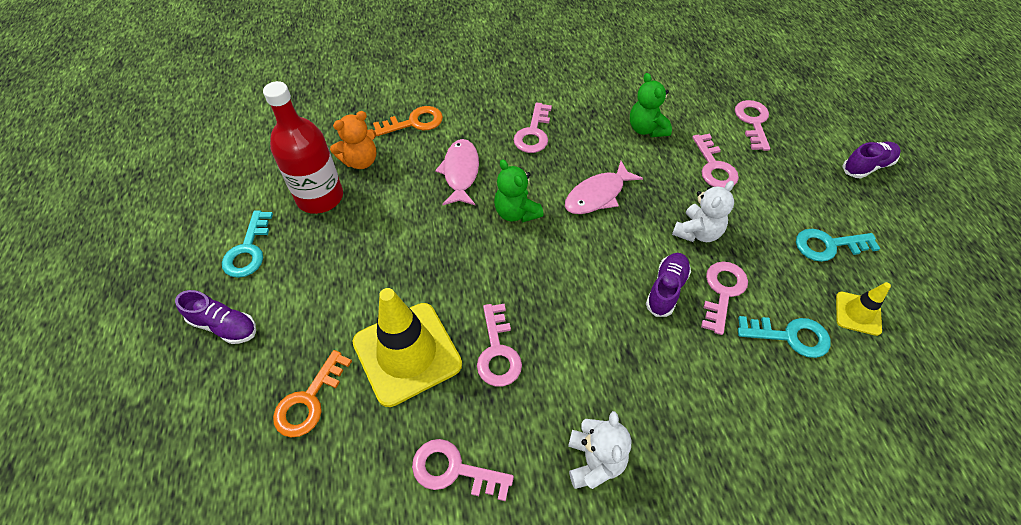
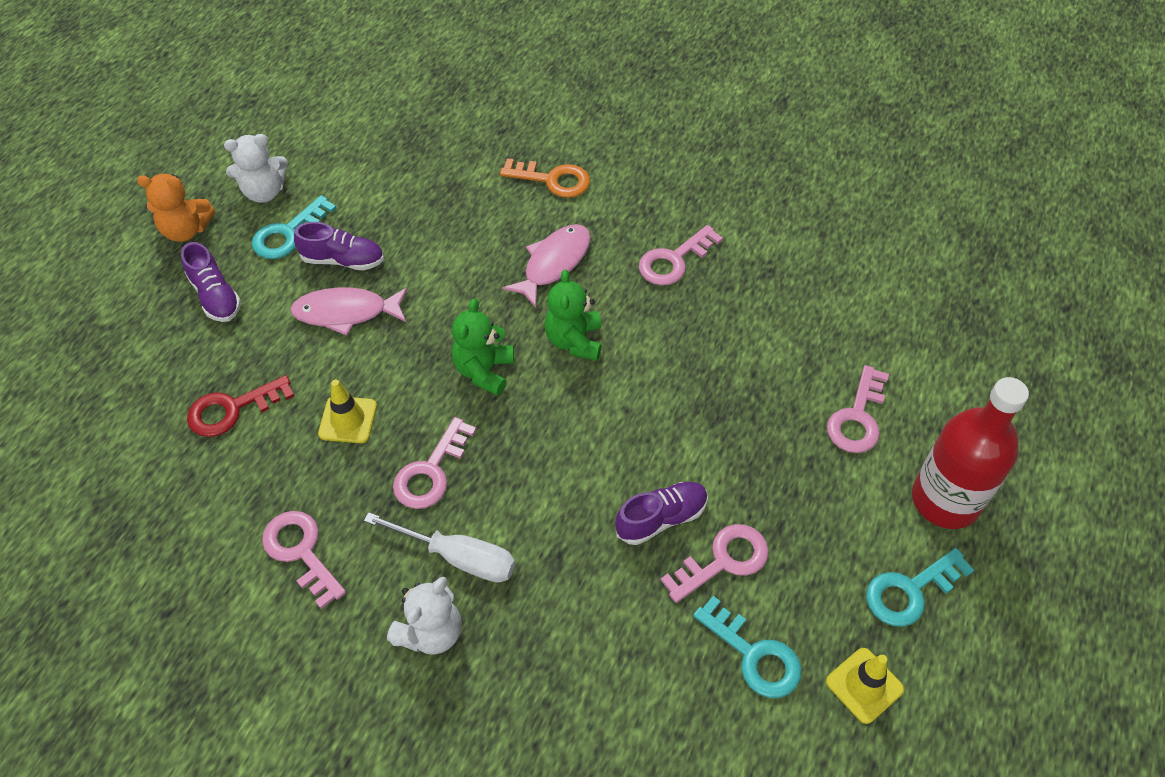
camera: 35 degrees right, 0 degrees up
(309, 400) = (232, 409): orange key -> red key
(320, 197) = (393, 214): red bottle -> red bottle (945, 500)
(360, 161) = (462, 195): orange teddy bear -> orange teddy bear (186, 230)
(407, 353) = (348, 420): yellow traffic cone -> yellow traffic cone, size x0.49
(567, 397) = (459, 557): none -> white screwdriver
(598, 195) = (682, 372): pink fish -> pink fish (346, 312)
(646, 129) = (816, 326): green teddy bear -> green teddy bear (484, 371)
(697, 232) = (759, 480): white teddy bear -> white teddy bear (264, 192)
(753, 122) = (968, 391): pink key -> none
(828, 245) = (910, 591): turquoise key -> turquoise key turned 60 degrees counterclockwise
(867, 166) = (1072, 532): purple shoe -> purple shoe (343, 260)

